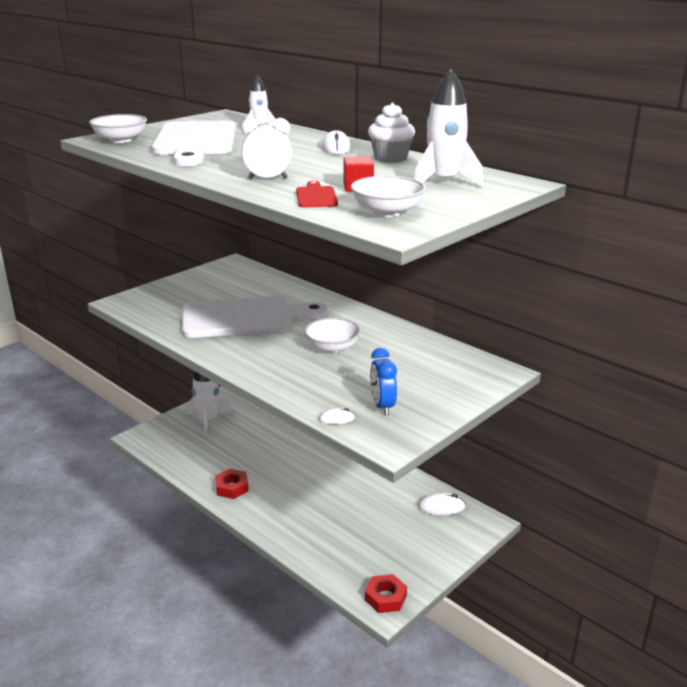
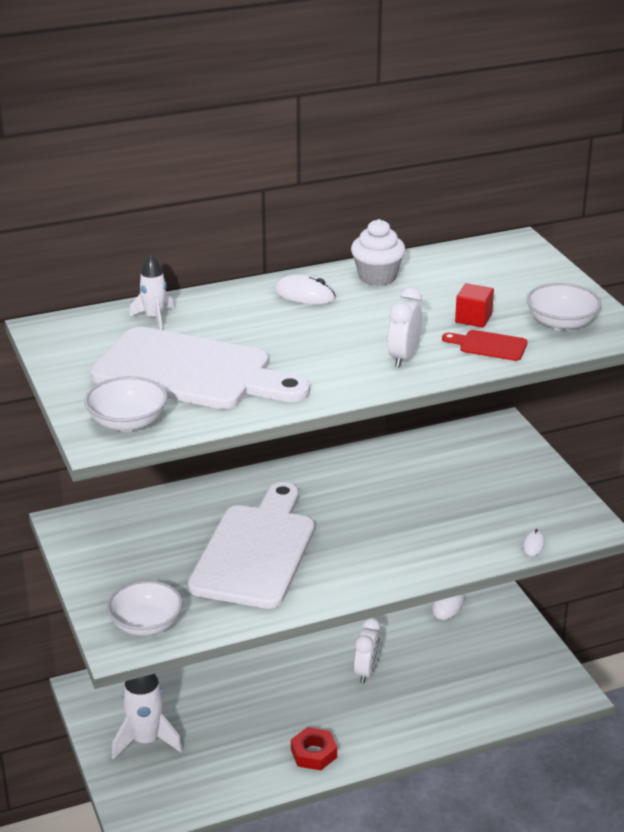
camera: 65 degrees left, 5 degrees up
(331, 488) = (366, 672): none -> white clock
(332, 347) = (381, 508): white bowl -> white bowl (146, 624)
(382, 406) = (525, 512): blue clock -> none
(385, 598) = (561, 688): red nut -> none
(444, 182) = (485, 274): white rocket -> none

